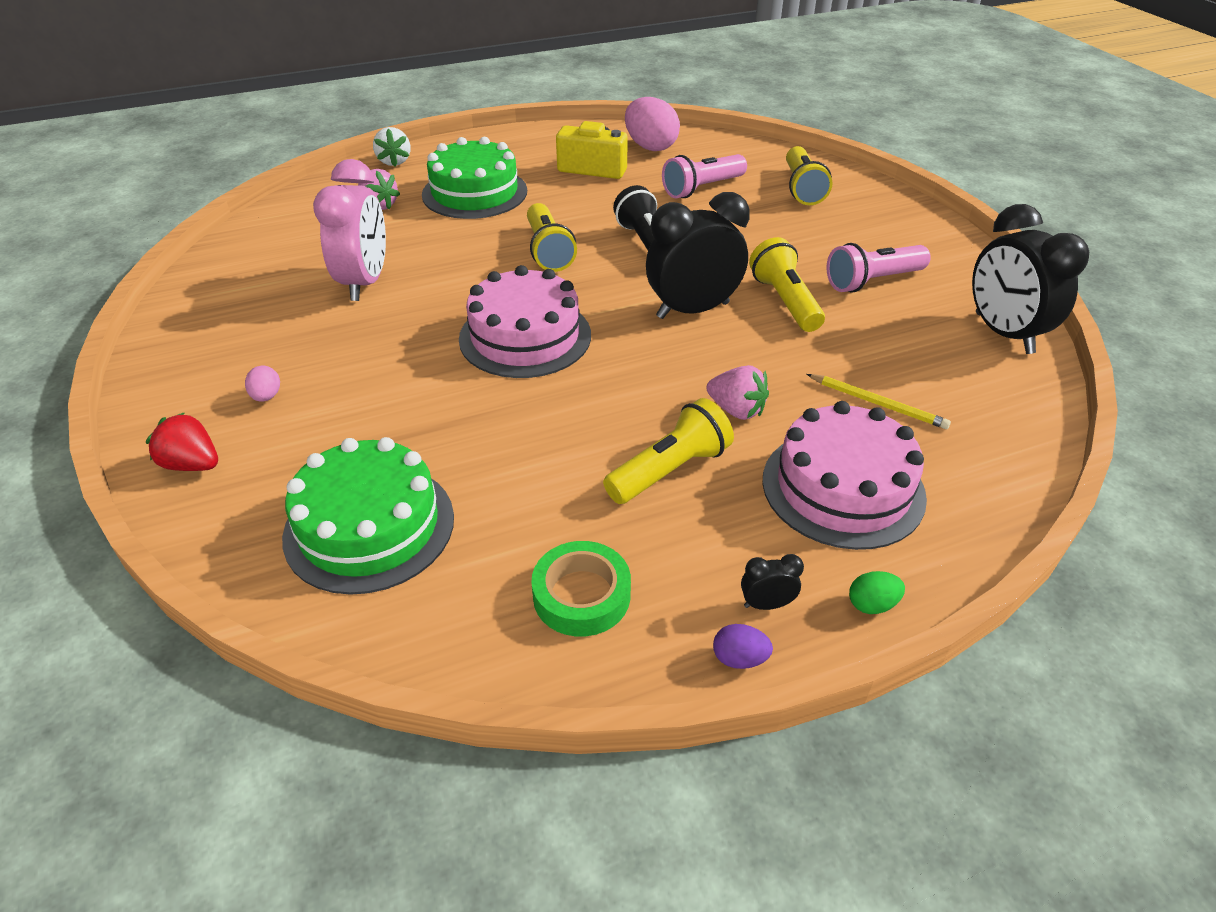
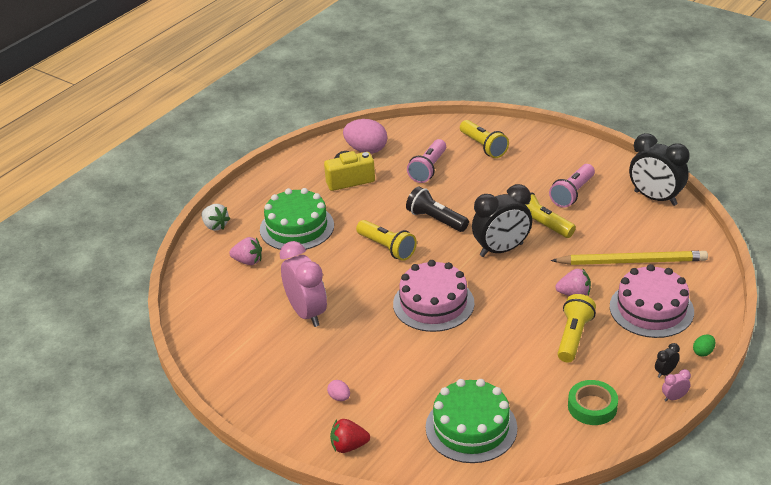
camera: 30 degrees left, 5 degrees down
(692, 310) = (501, 250): black clock -> black clock turned 150 degrees counterclockwise
(739, 659) = (674, 397): purple egg -> pink clock
(877, 403) = (631, 261): yellow pencil -> yellow pencil, size x1.92

